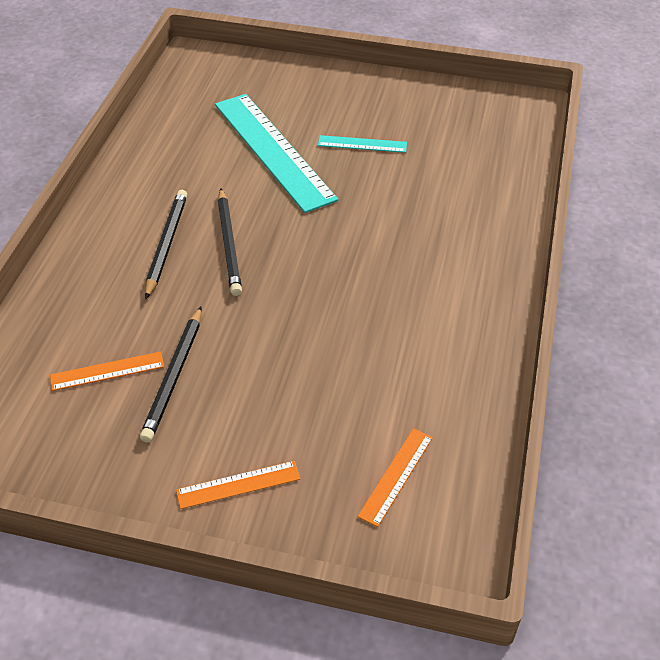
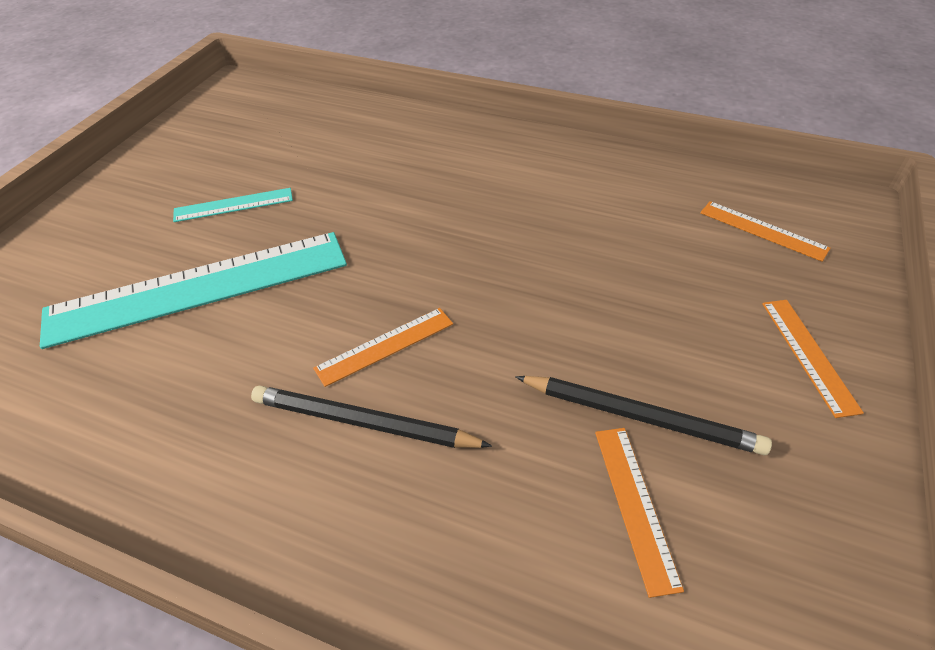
camera: 80 degrees left, 0 degrees up
(229, 244) = (385, 346): black pencil -> orange ruler
(362, 144) = (233, 205): turquoise ruler -> turquoise ruler turned 60 degrees clockwise

